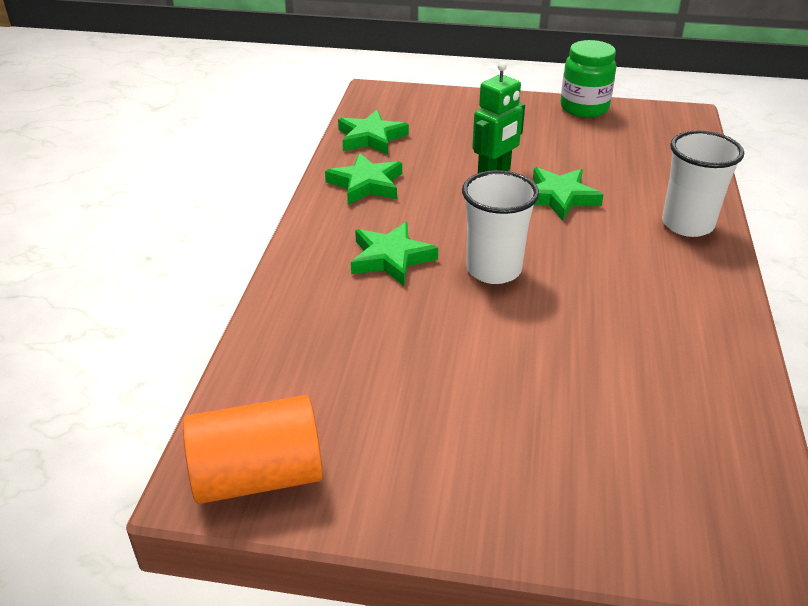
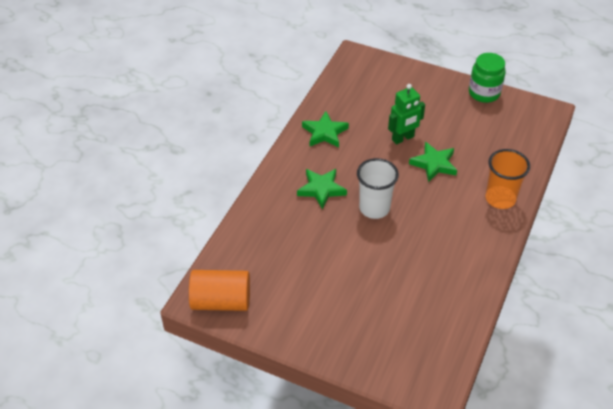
camera: 15 degrees right, 10 degrees up
(371, 138) = (339, 95): green star -> none
(687, 224) = (500, 199): white cup -> orange cup

